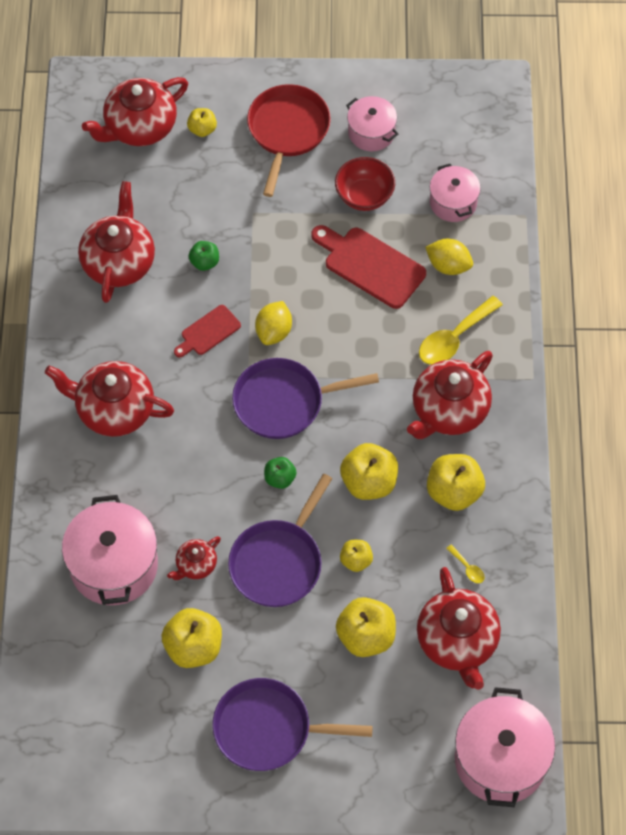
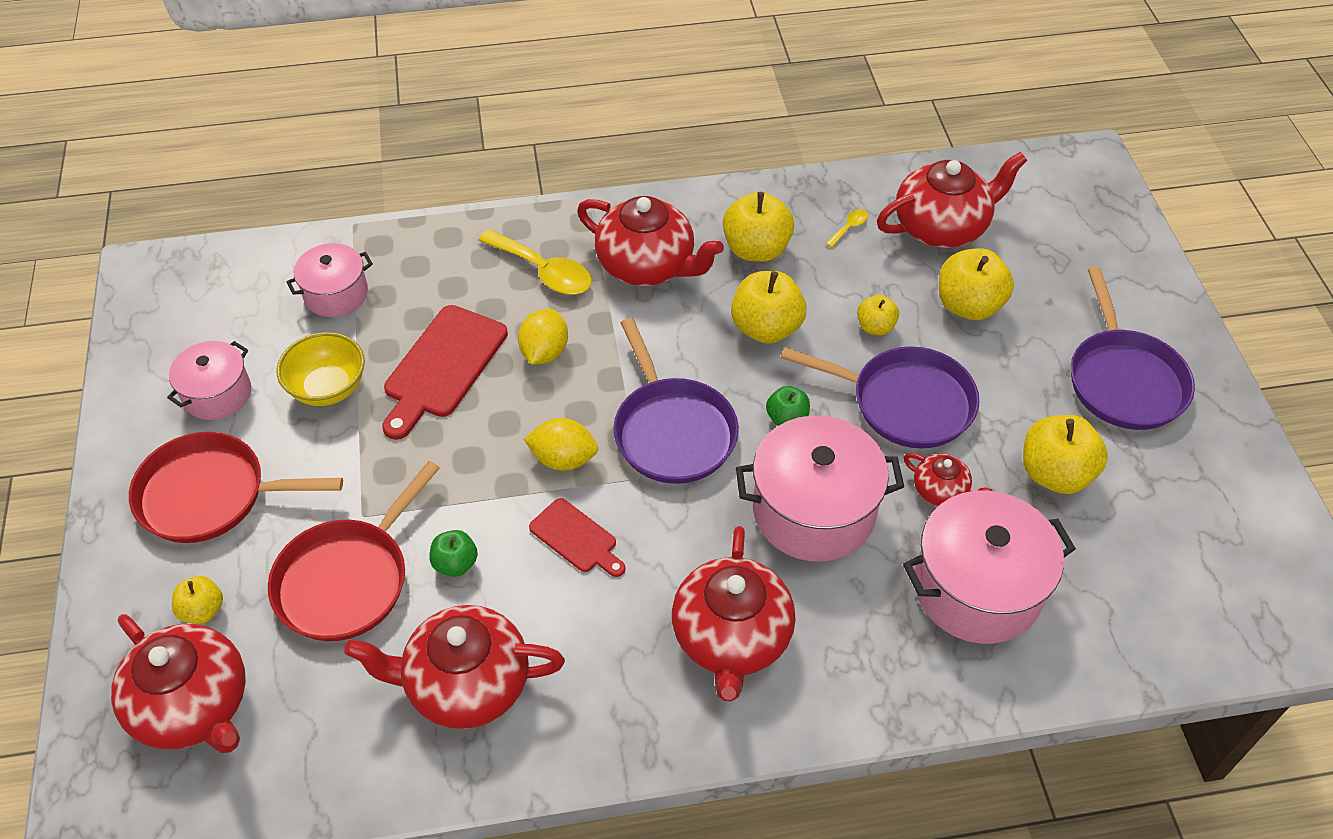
camera: 100 degrees left, 10 degrees down
(206, 203) = (347, 579): none -> red pan
(364, 196) = (328, 388): red bowl -> yellow bowl
(448, 265) = (435, 288): yellow lemon -> yellow lemon (544, 352)
(500, 760) = (1060, 180): pink pot -> pink pot (813, 511)

